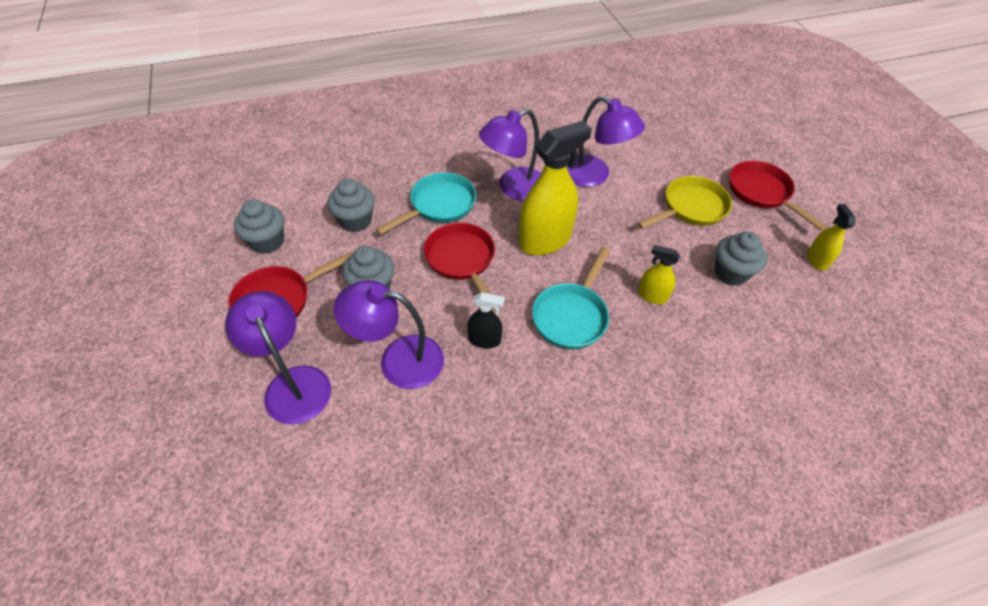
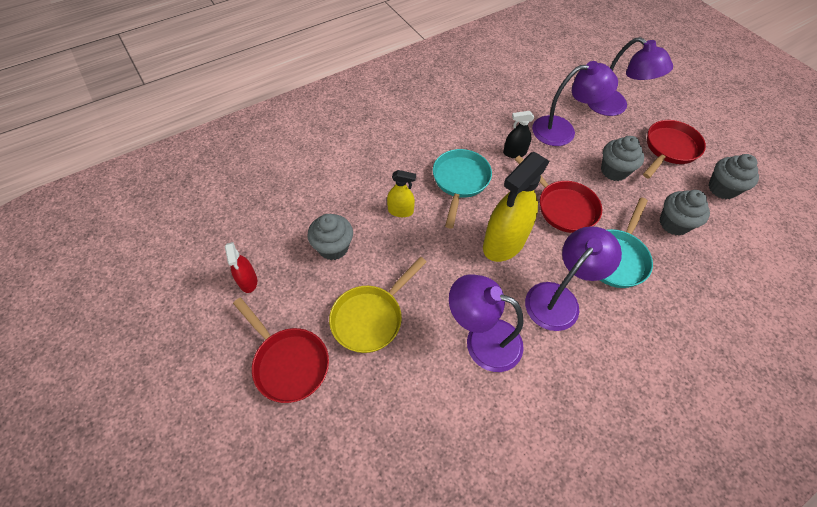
camera: 165 degrees right, 5 degrees up
(817, 260) = (248, 281): yellow spray bottle -> red spray bottle

